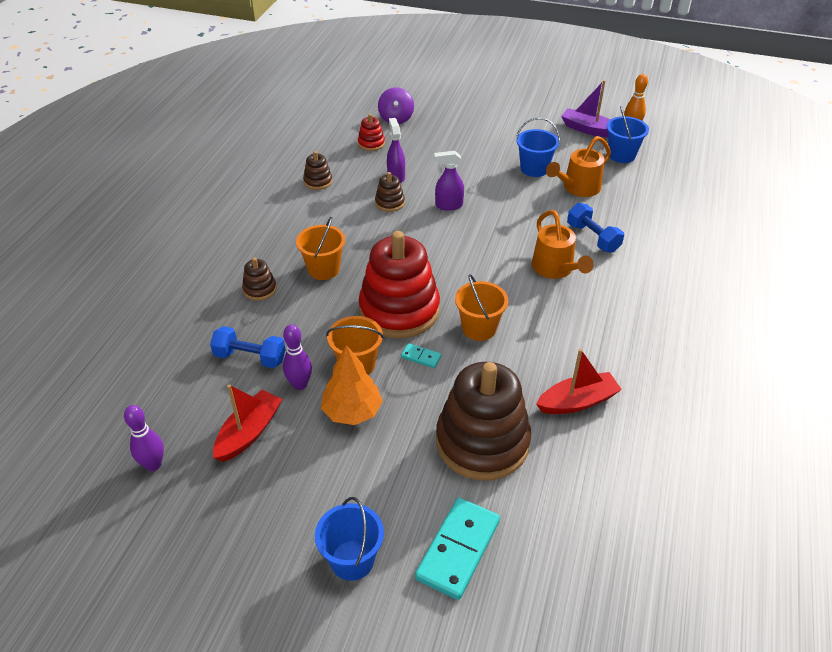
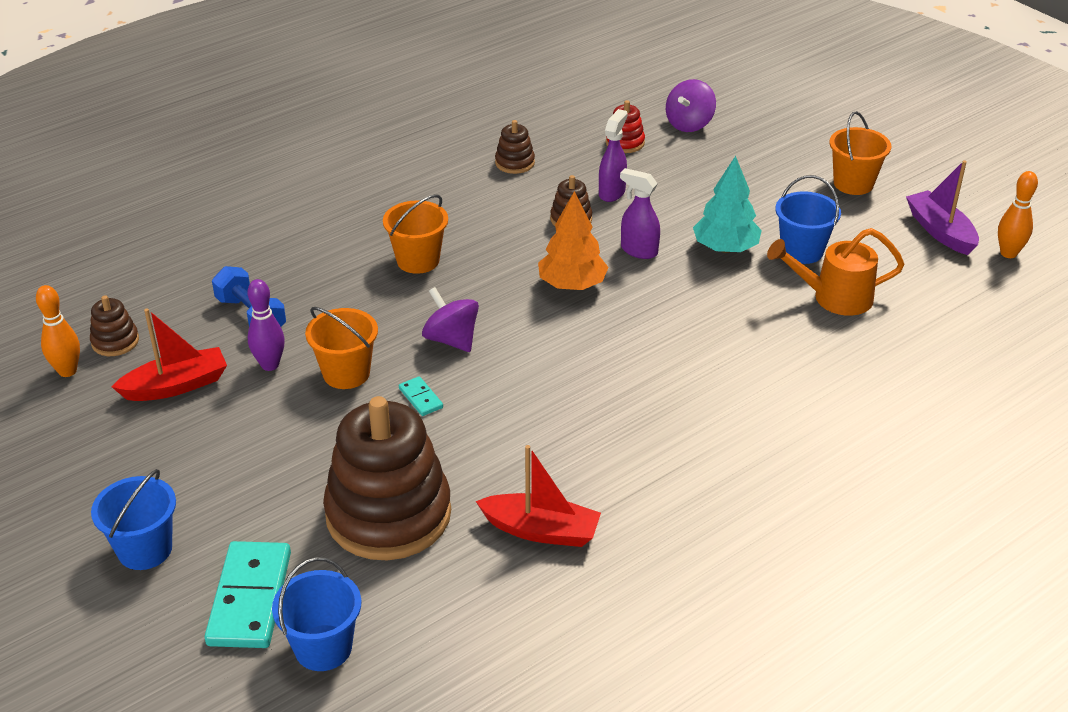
camera: 35 degrees right, 5 degrees down
(153, 465) = (67, 371): purple bowling pin -> orange bowling pin
(260, 289) = (331, 252): brown stacking toy -> brown stacking toy (115, 341)
(352, 411) = (291, 416): orange tree -> orange tree (572, 285)
(399, 310) = (451, 340): red stacking toy -> purple spinning top
(458, 549) = (249, 598): turquoise domino -> turquoise domino turned 60 degrees counterclockwise
(479, 328) = (518, 400): orange bucket -> orange bucket (853, 183)
(493, 184) = (725, 248): none -> turquoise tree
(555, 269) = (687, 379): orange watering can -> none
(592, 238) = (781, 364): blue dumbbell -> none
(621, 155) = (949, 282): blue bucket -> blue bucket (323, 648)

